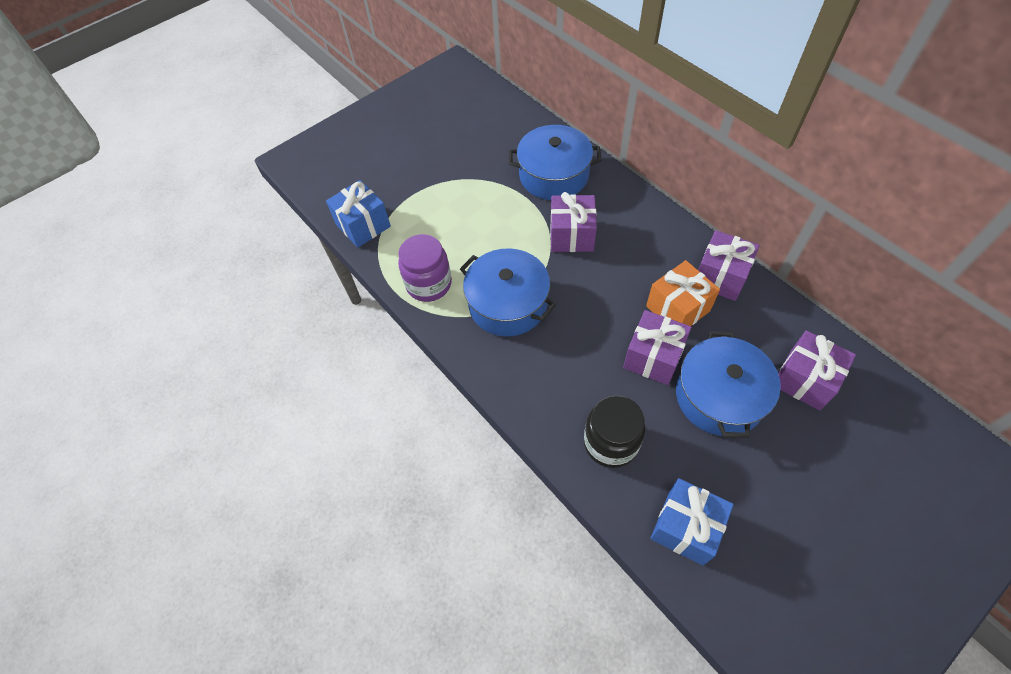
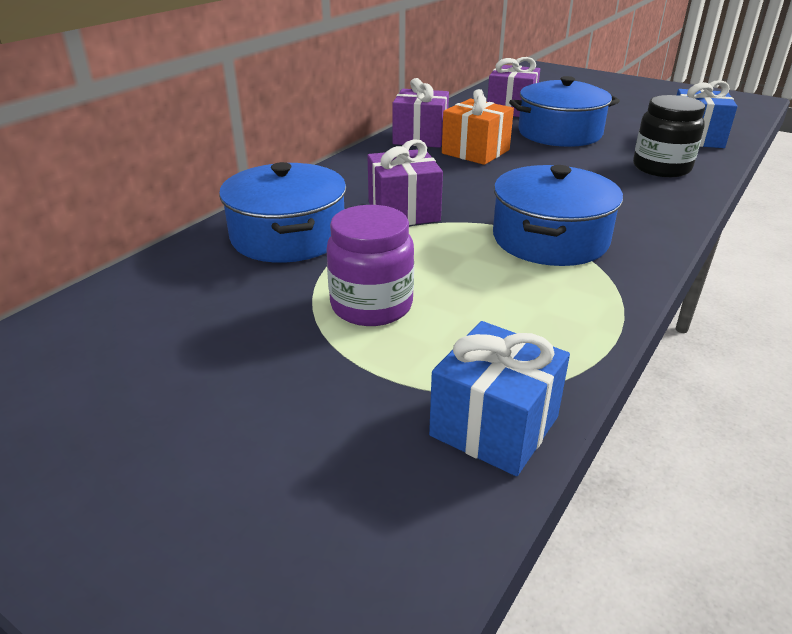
camera: 110 degrees left, 25 degrees down
(429, 284) = (572, 308): purple jar -> purple jar (371, 306)
(653, 357) = (546, 158): purple gift -> none

